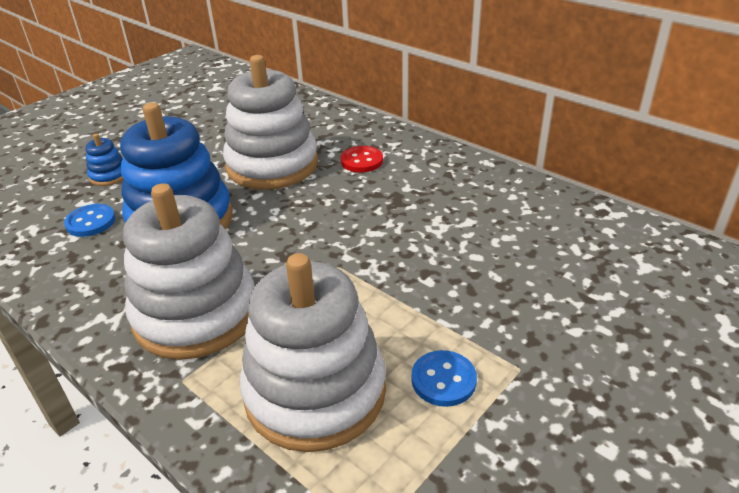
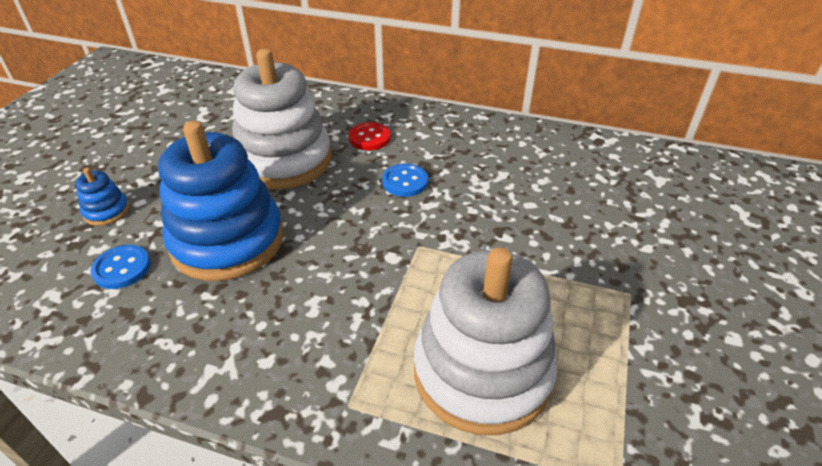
camera: 25 degrees left, 5 degrees up
(196, 314) = (314, 333): white stacking toy -> none
(443, 380) = (580, 323): blue button -> blue button (405, 182)

